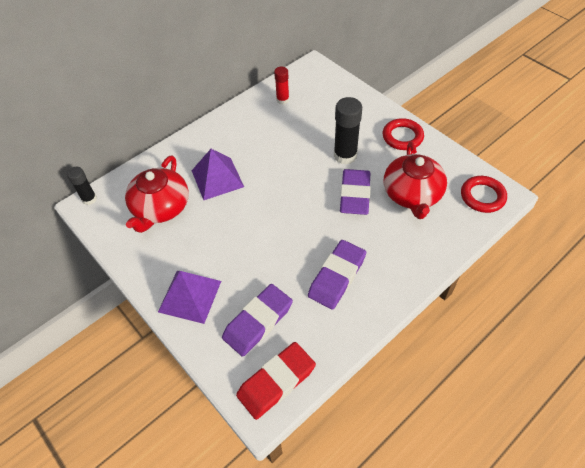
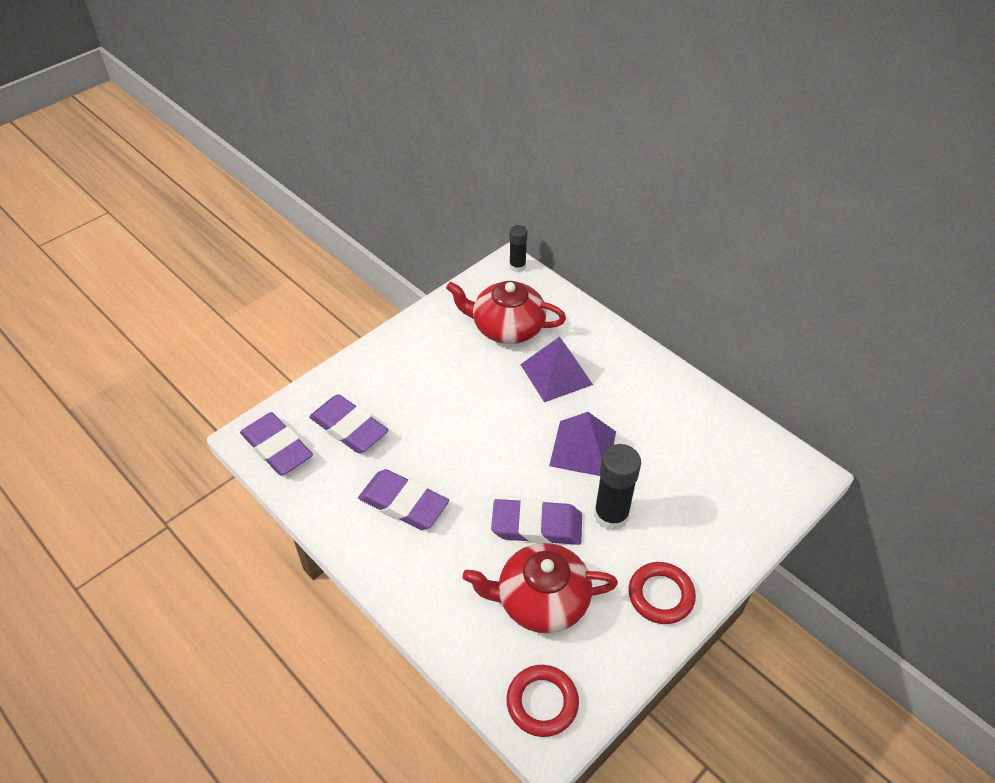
camera: 85 degrees right, 5 degrees down
(190, 296) = (386, 366): purple pyramid -> purple pyramid (583, 448)
(276, 382) = (277, 447): red eraser -> purple eraser
(282, 100) = (717, 436): red glue stick -> none

